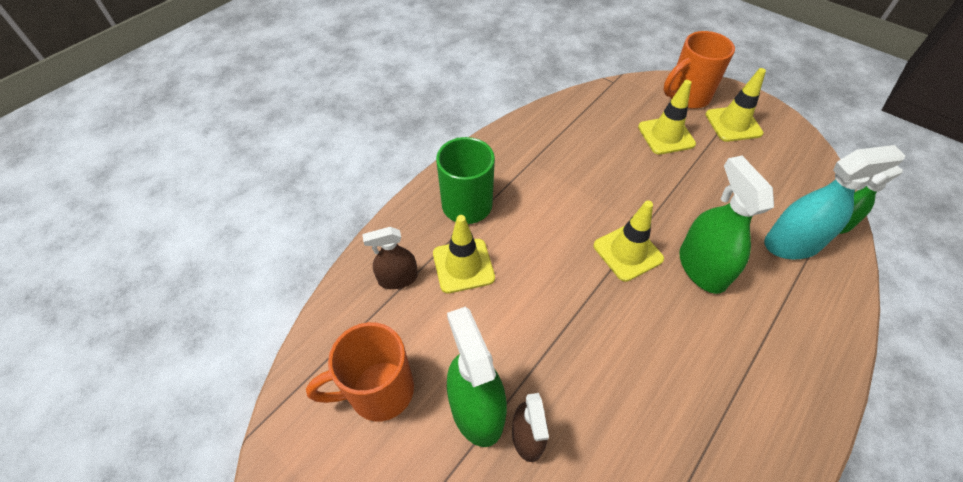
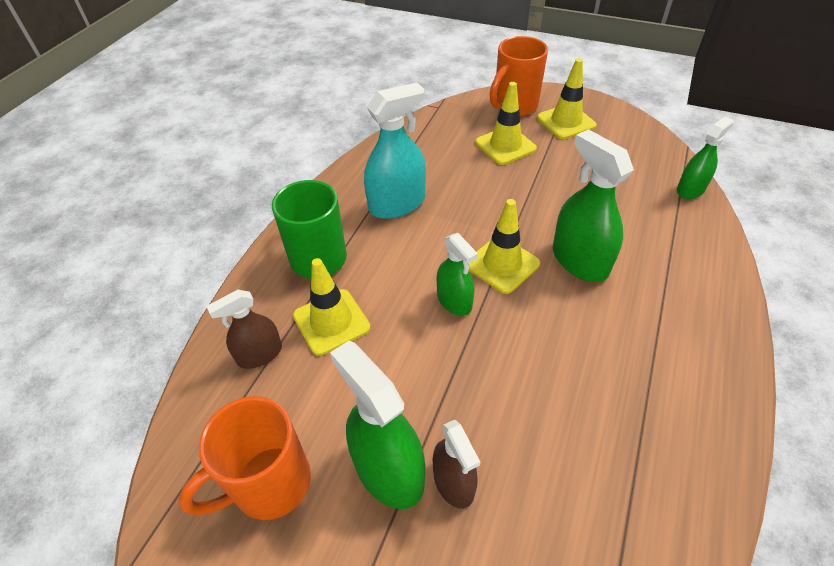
camera: 15 degrees left, 5 degrees down
(574, 275) = (454, 301): none -> green spray bottle
(792, 243) = (656, 217): turquoise spray bottle -> turquoise spray bottle (397, 204)

